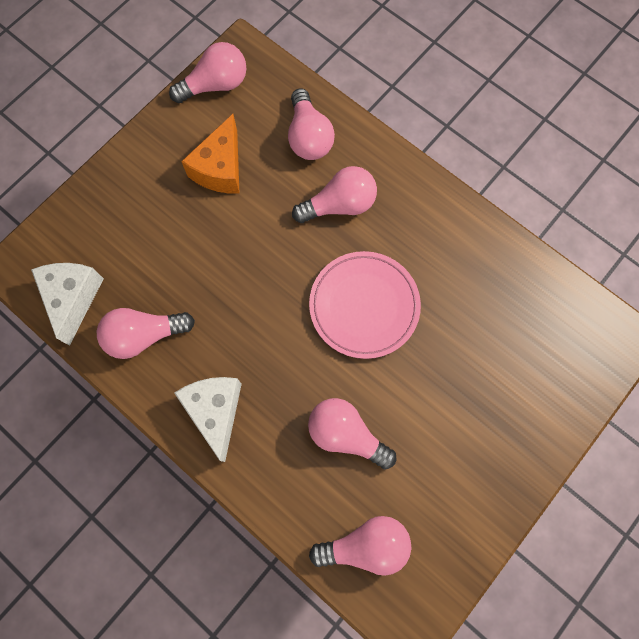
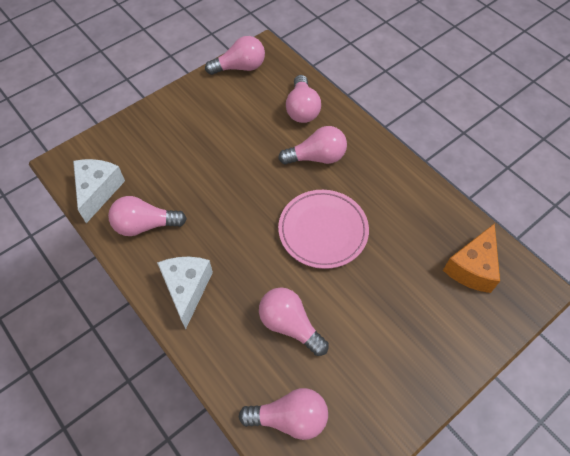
camera: 10 degrees right, 15 degrees down
(220, 168) = (231, 120): orange cheese -> orange cheese (472, 267)

